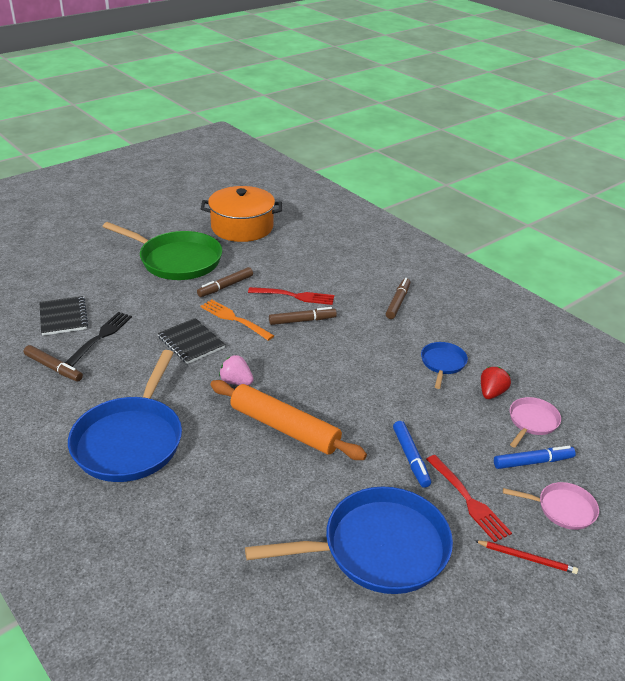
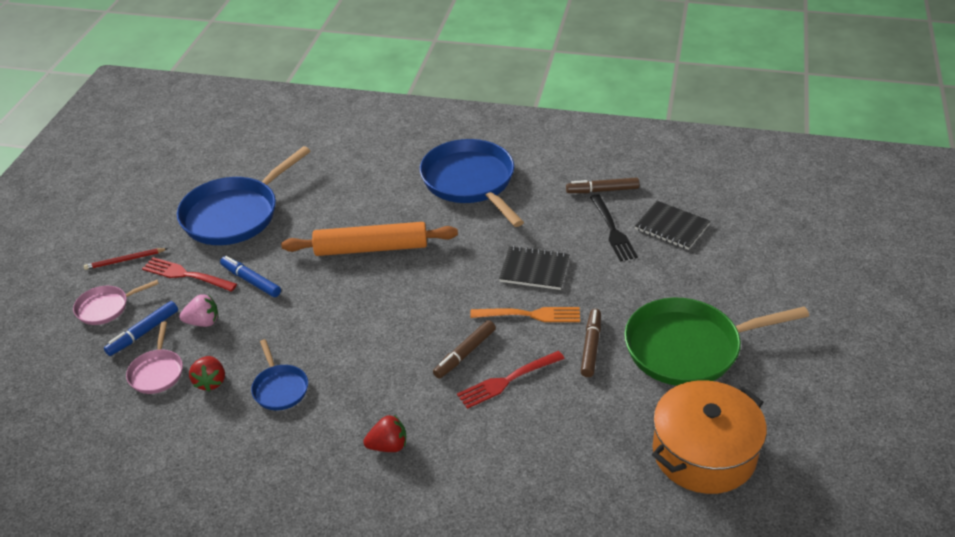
camera: 145 degrees right, 5 degrees up
(236, 382) = (451, 260): pink strawberry -> pink strawberry (203, 322)
(397, 302) = (388, 446): brown marker -> red strawberry

